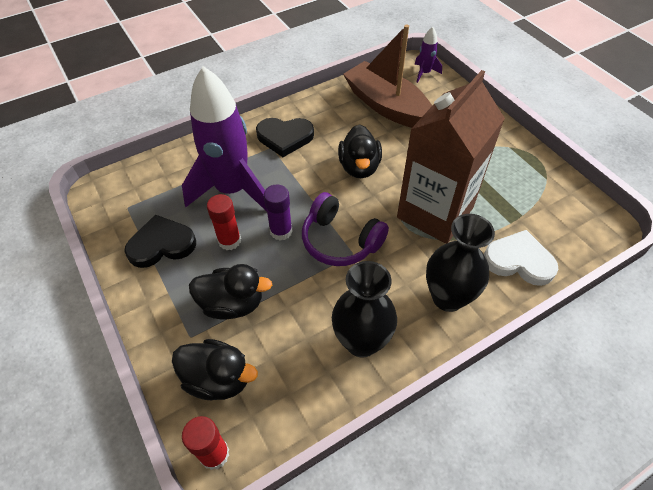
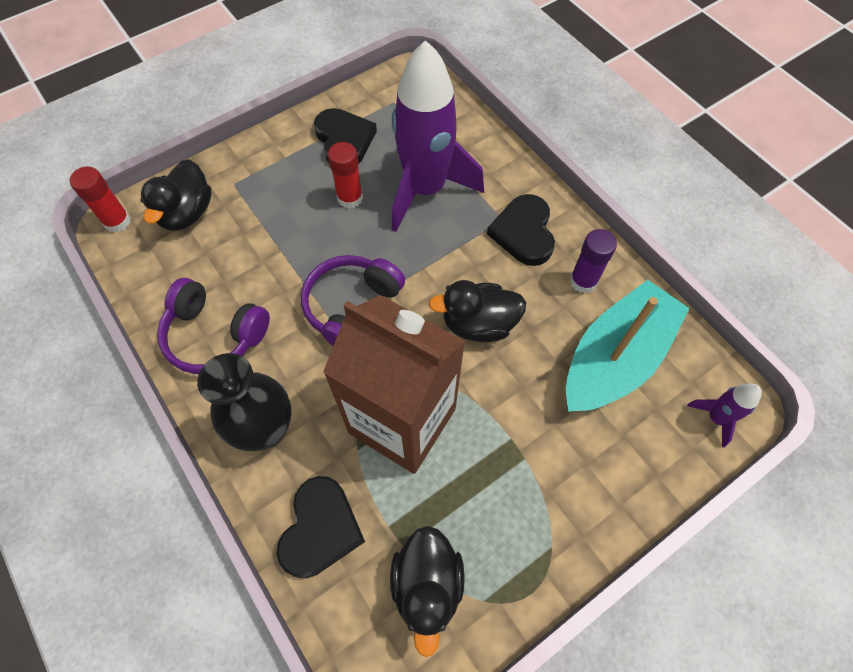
camera: 85 degrees right, 10 degrees up
(232, 304) = (268, 212): black duck -> black duck (427, 585)
(281, 231) = (365, 245): purple glue stick -> purple glue stick (583, 281)
(361, 341) = (215, 335): black vase -> purple headphones
(386, 106) = (615, 358): brown boat -> turquoise boat
(519, 261) = (320, 529): white heart -> black heart

